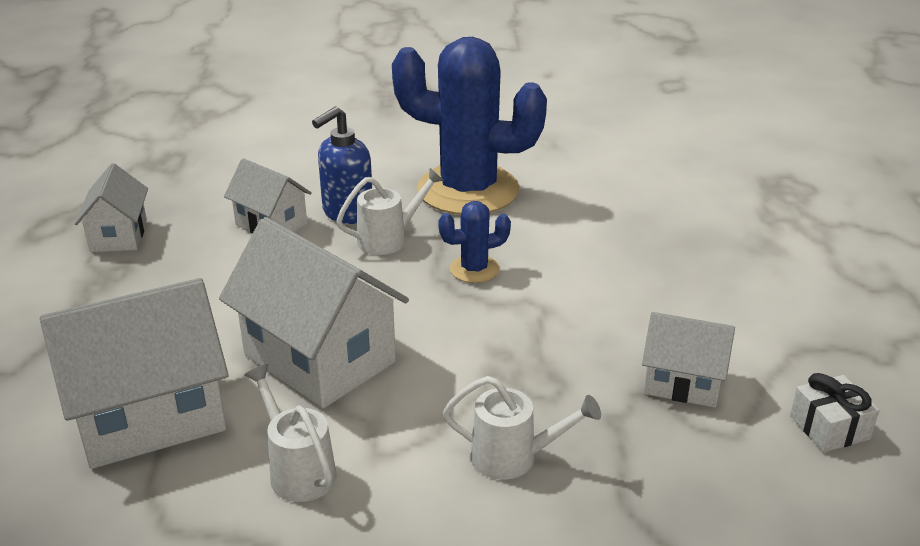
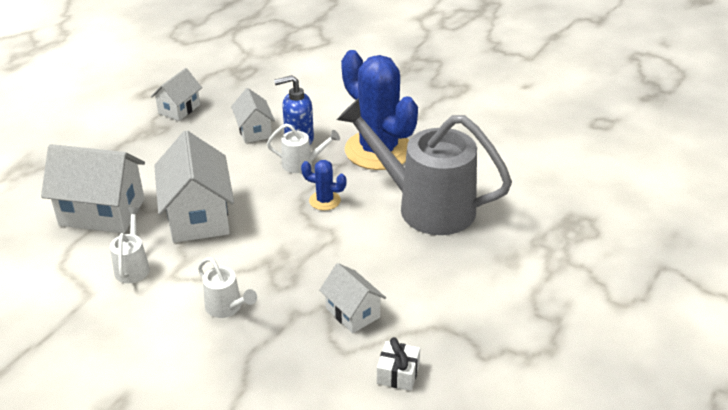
camera: 35 degrees right, 5 degrees up
(604, 228) = (425, 206): none -> grey watering can

